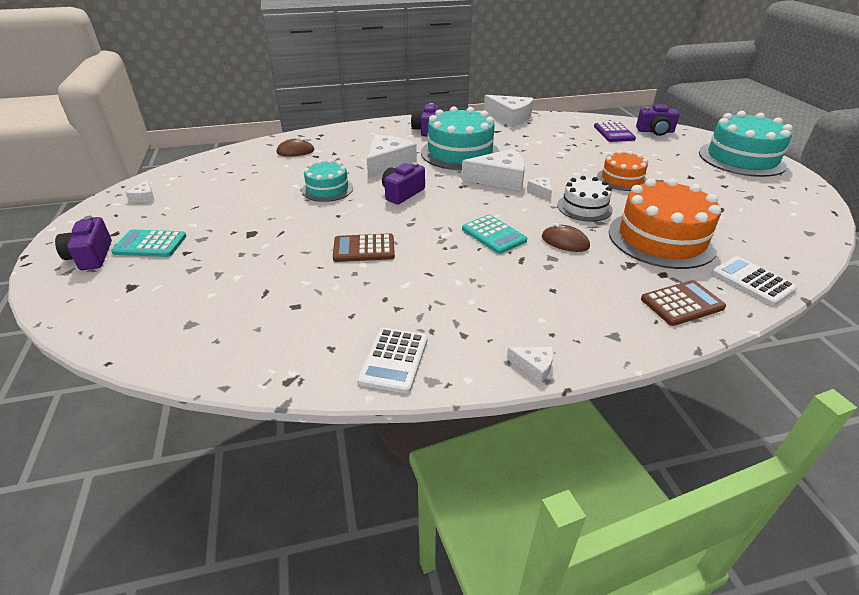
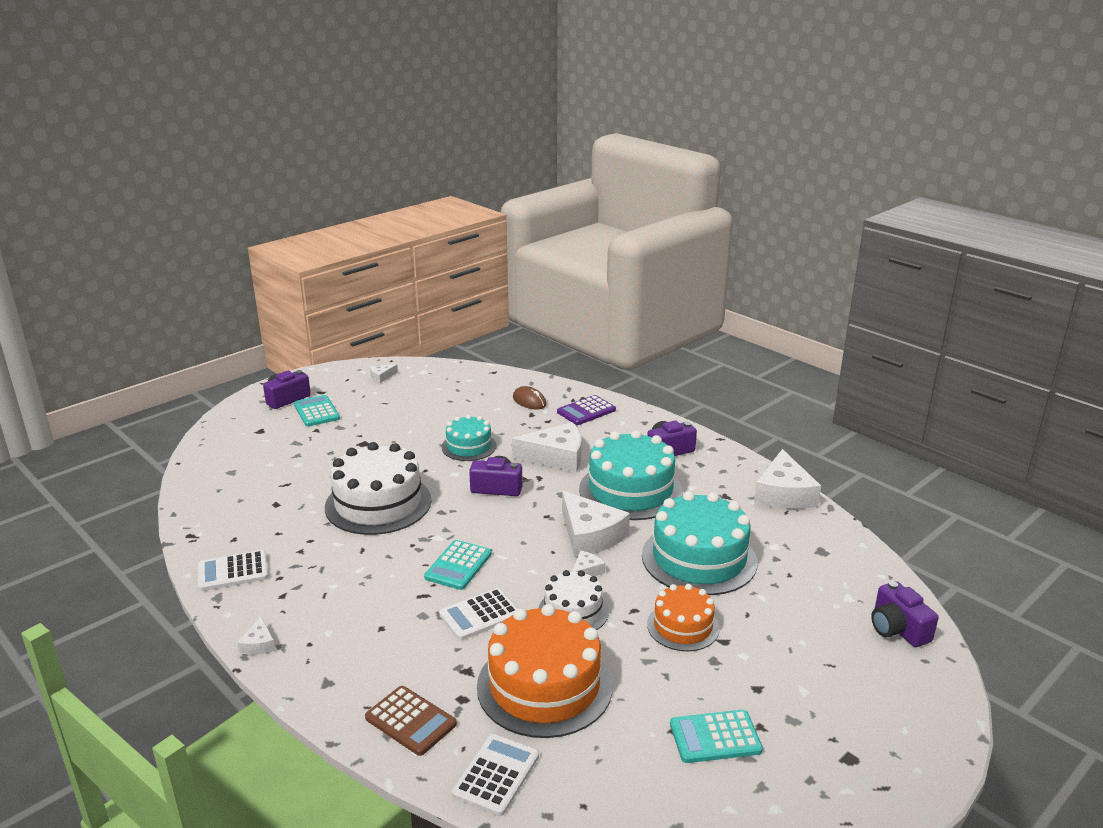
camera: 60 degrees right, 10 degrees down
(364, 249) = (378, 503): brown calculator -> white cake
(565, 242) = (480, 615): brown mouse -> white calculator
(614, 133) = (839, 590): purple calculator -> purple calculator (586, 411)
(731, 200) = (715, 737): none -> turquoise calculator
(742, 158) = (893, 737): turquoise cake -> turquoise cake (699, 558)

